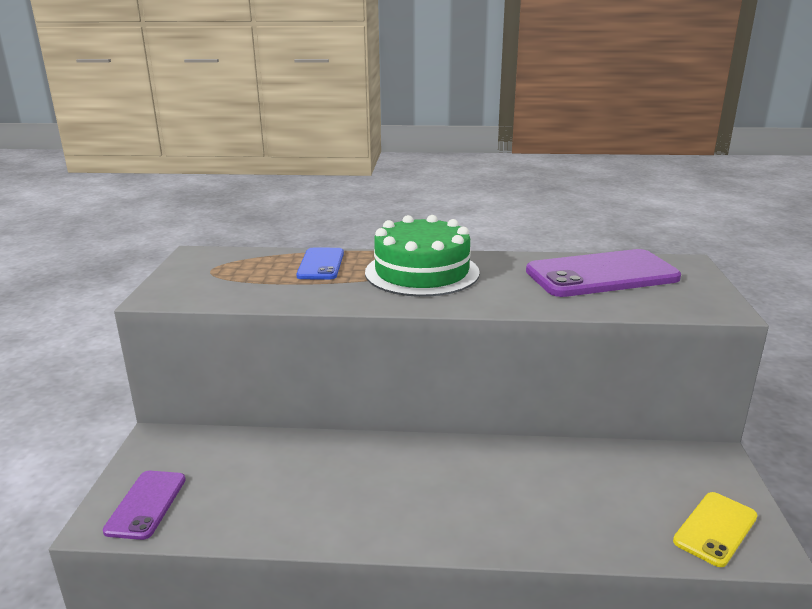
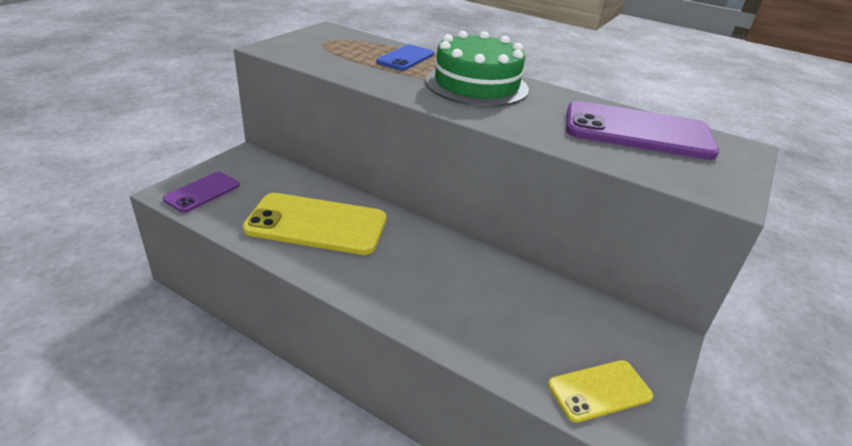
camera: 25 degrees right, 10 degrees up
(320, 486) = (317, 224): none -> yellow phone

